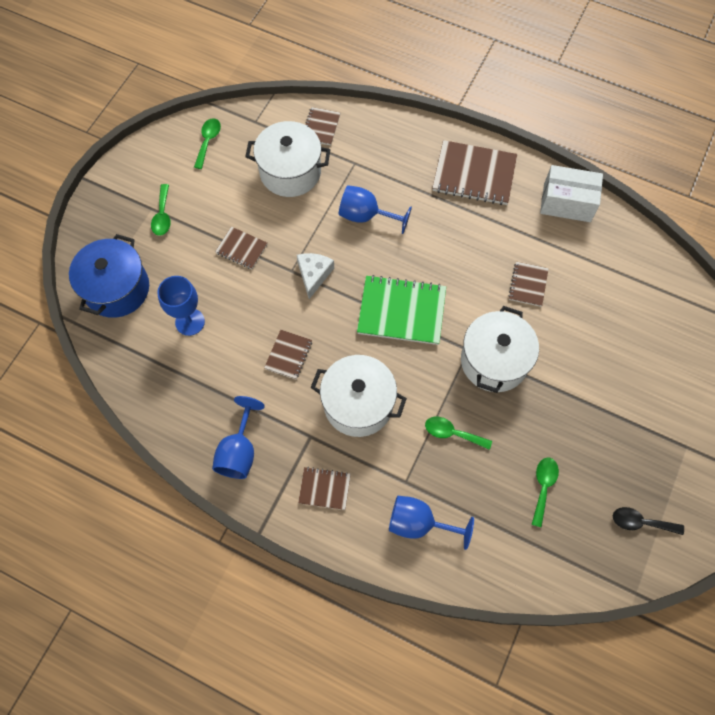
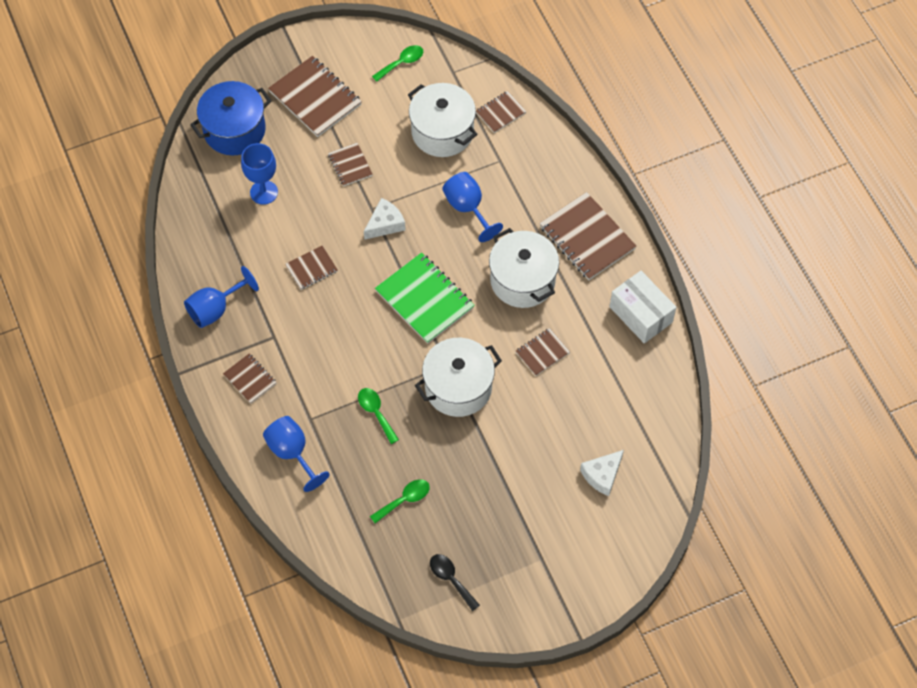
camera: 40 degrees right, 5 degrees down
(162, 216) = (315, 98): green spoon -> brown notebook
(358, 404) = (328, 341): white pot -> white pot (522, 280)
(662, 344) = (602, 475): none -> white cheese

